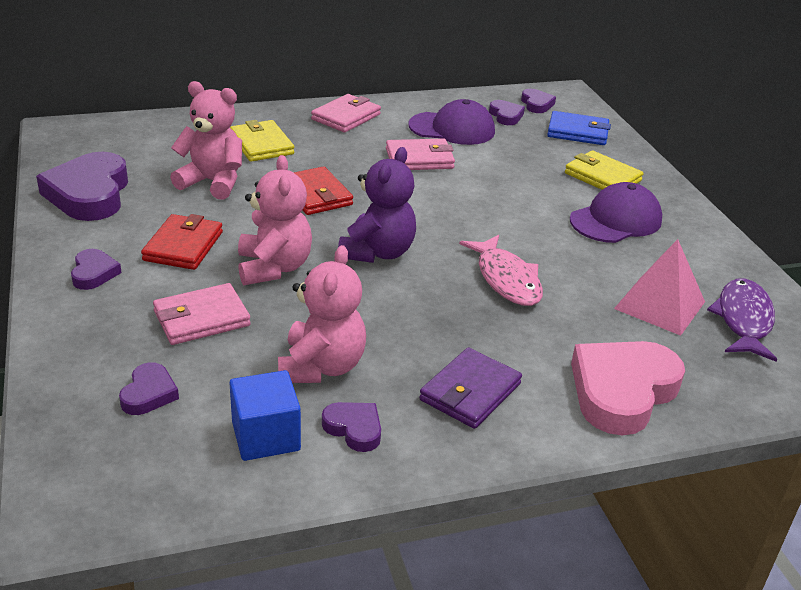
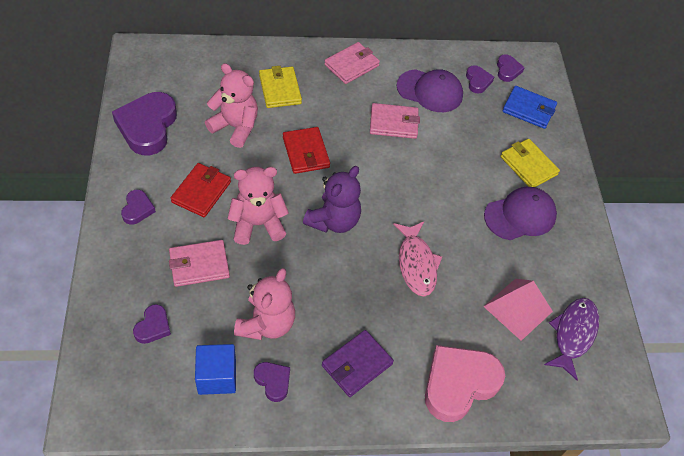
camera: 10 degrees right, 20 degrees up
(274, 268) = (257, 224): pink teddy bear -> pink teddy bear turned 105 degrees counterclockwise

